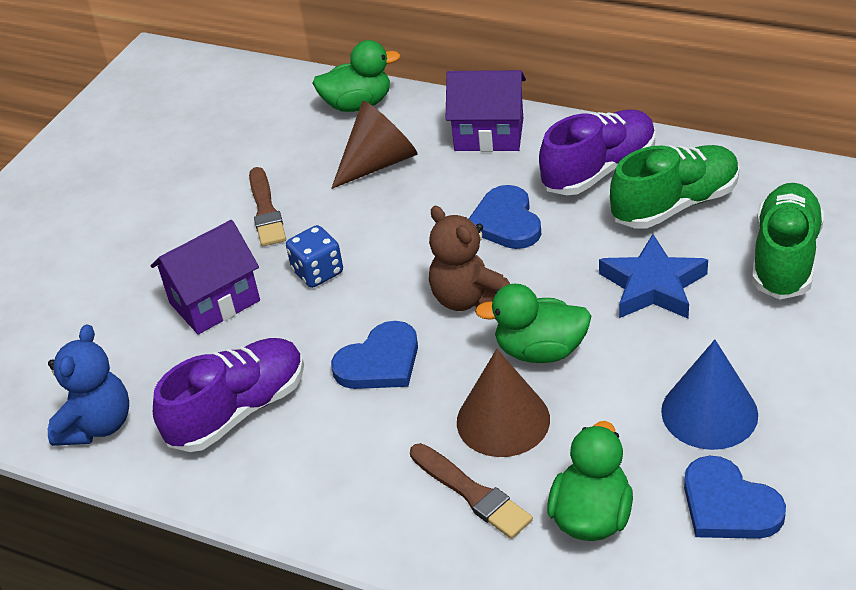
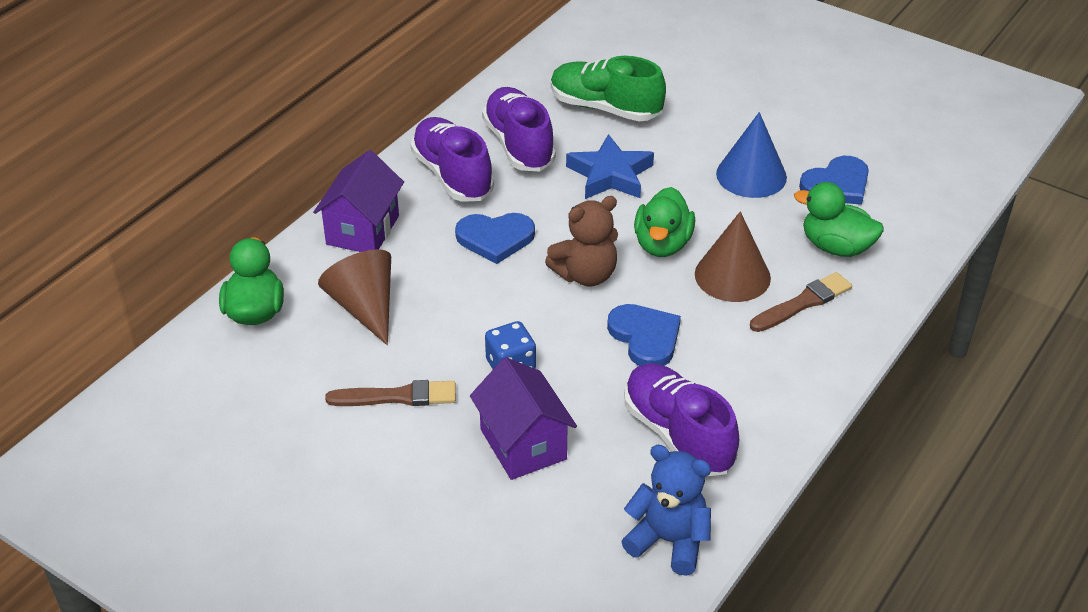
camera: 85 degrees left, 0 degrees up
(675, 205) = (519, 145): green shoe -> purple shoe

